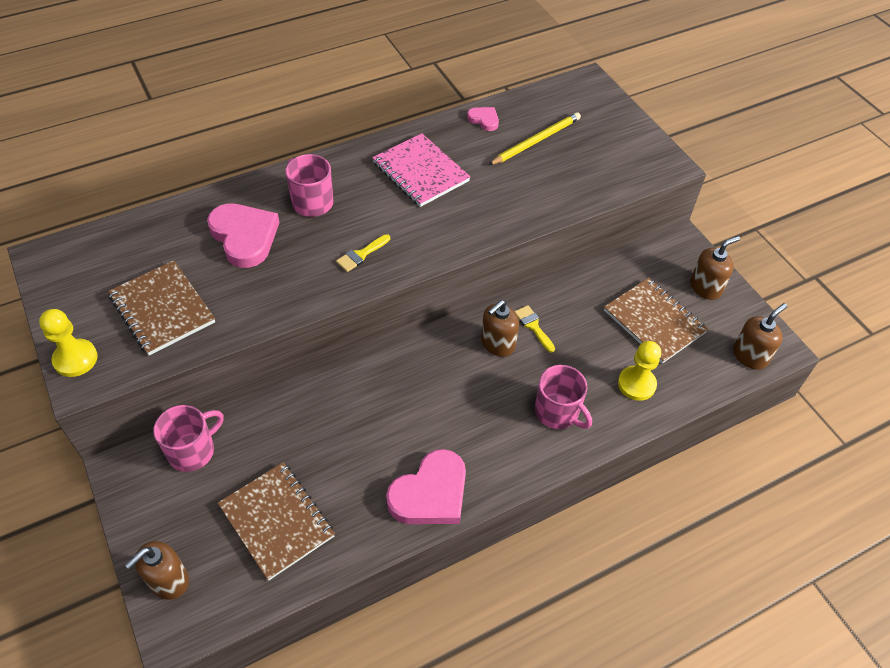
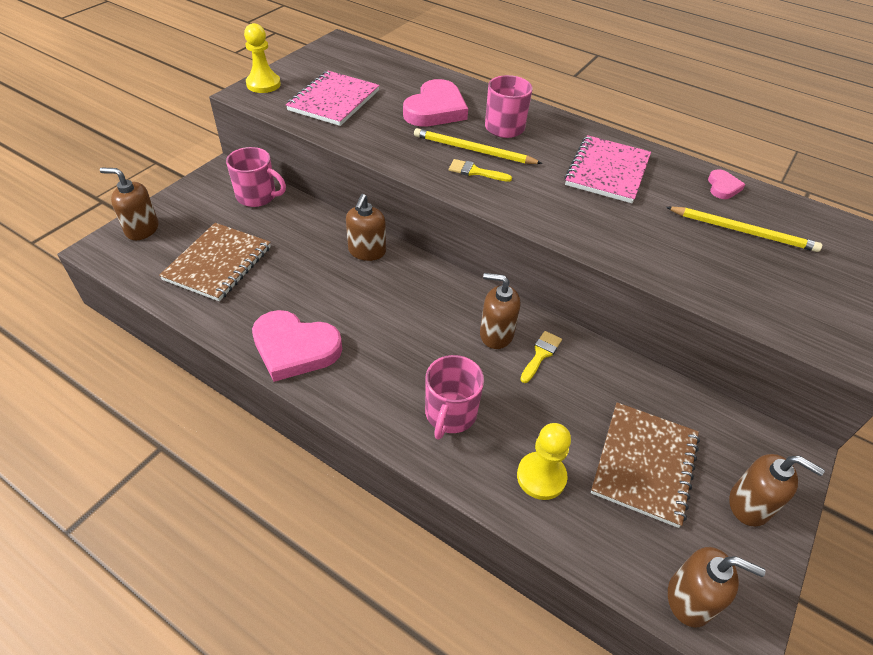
camera: 60 degrees right, 5 degrees down
(162, 309) = (334, 100): brown notebook -> pink notebook
(329, 241) = (473, 150): none -> yellow pencil
(343, 389) = (367, 251): none -> brown soap dispenser

